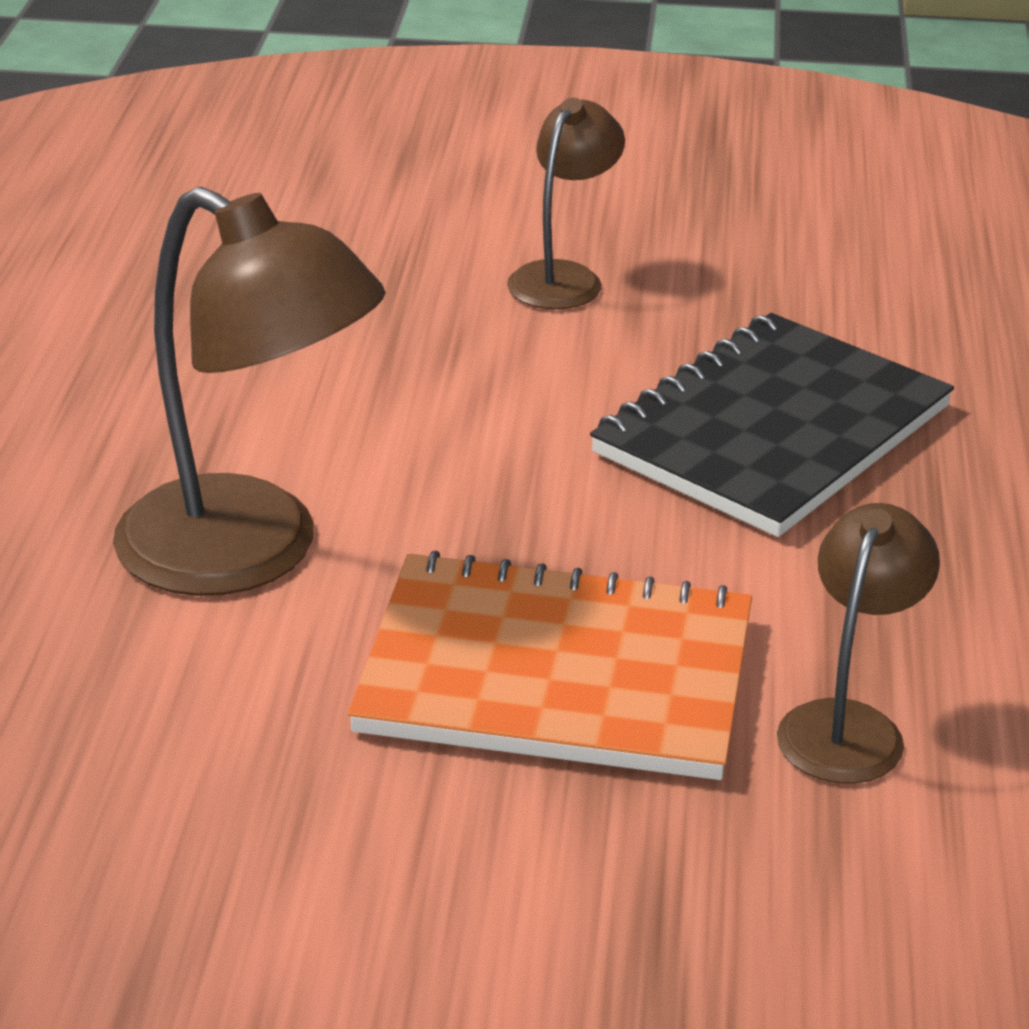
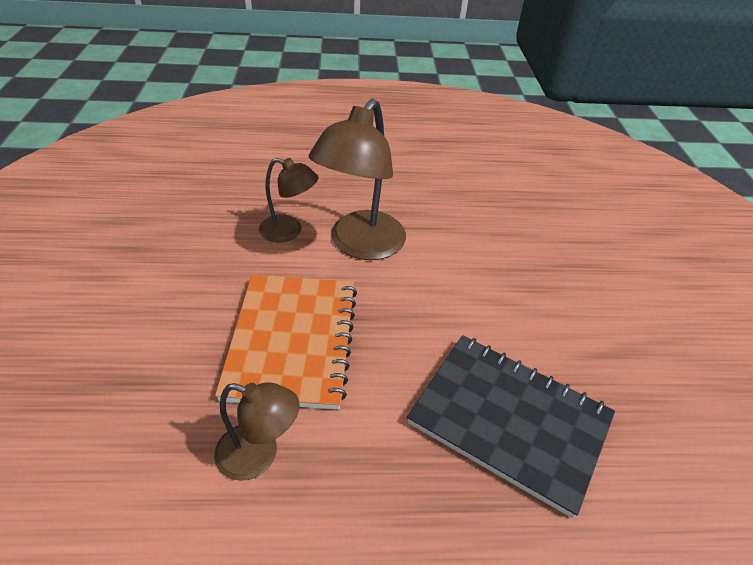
camera: 80 degrees right, 10 degrees up
(563, 277) = (617, 324): brown lamp -> brown lamp (289, 231)

